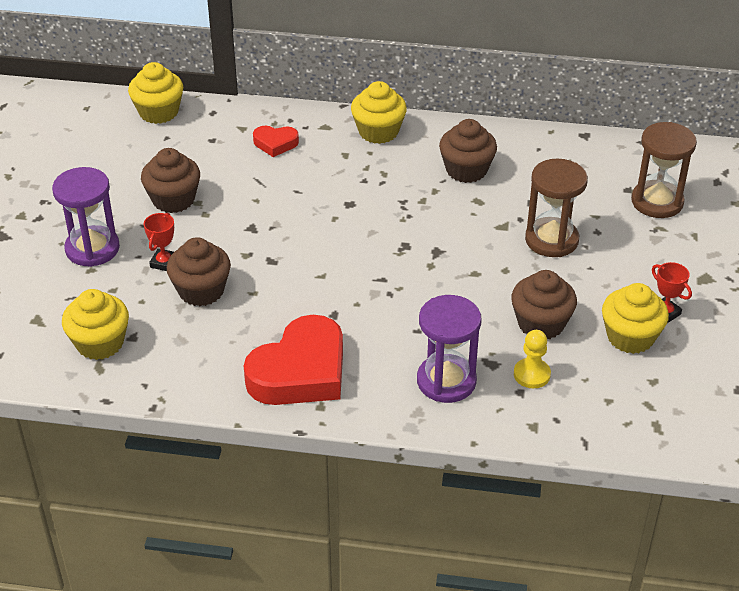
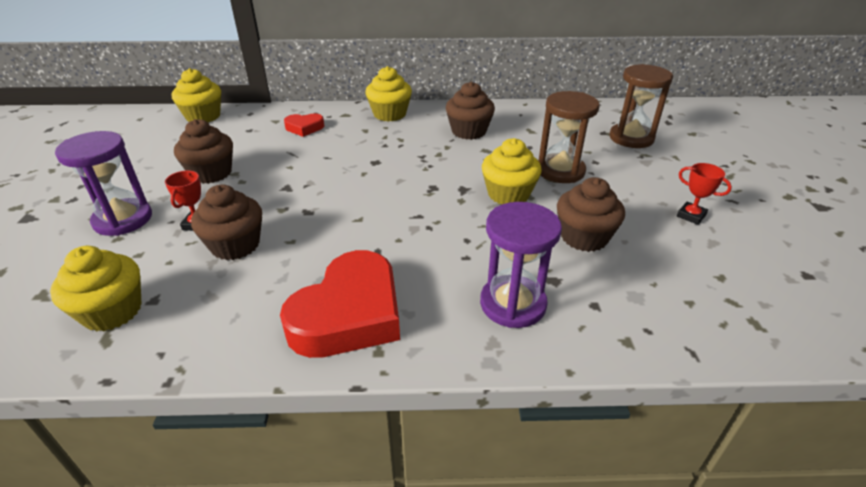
camera: 10 degrees left, 5 degrees down
(531, 374) = (598, 286): yellow pawn -> none
(630, 337) = (673, 239): yellow cupcake -> yellow cupcake (508, 194)

